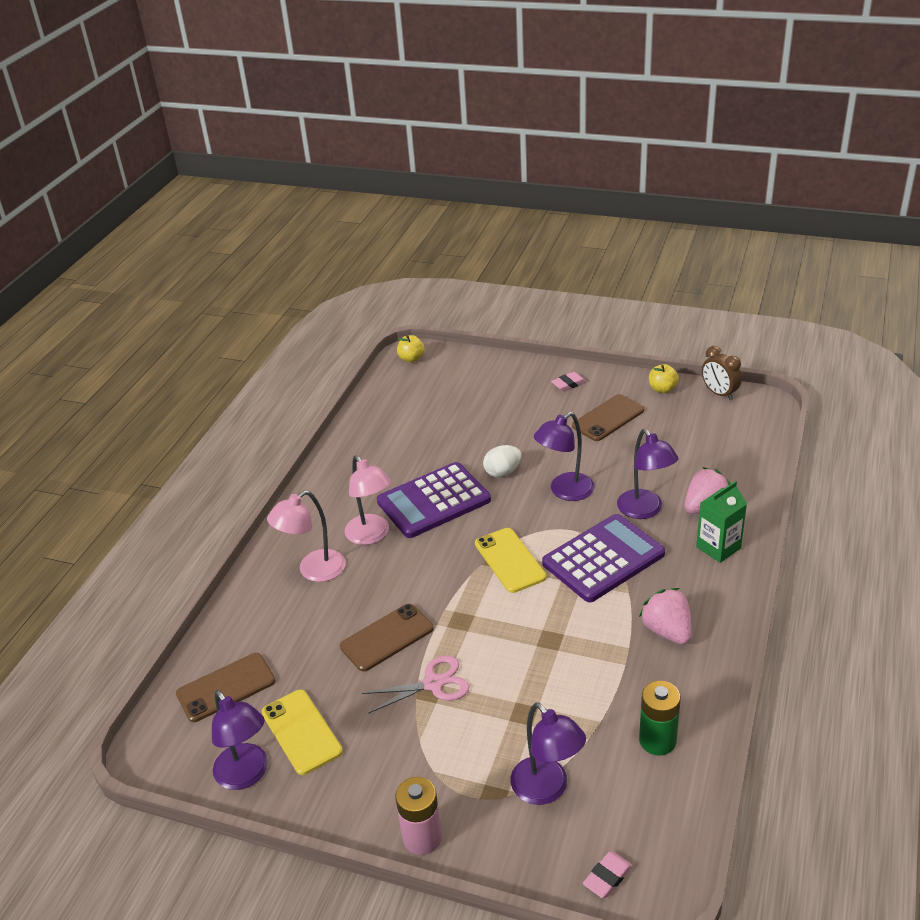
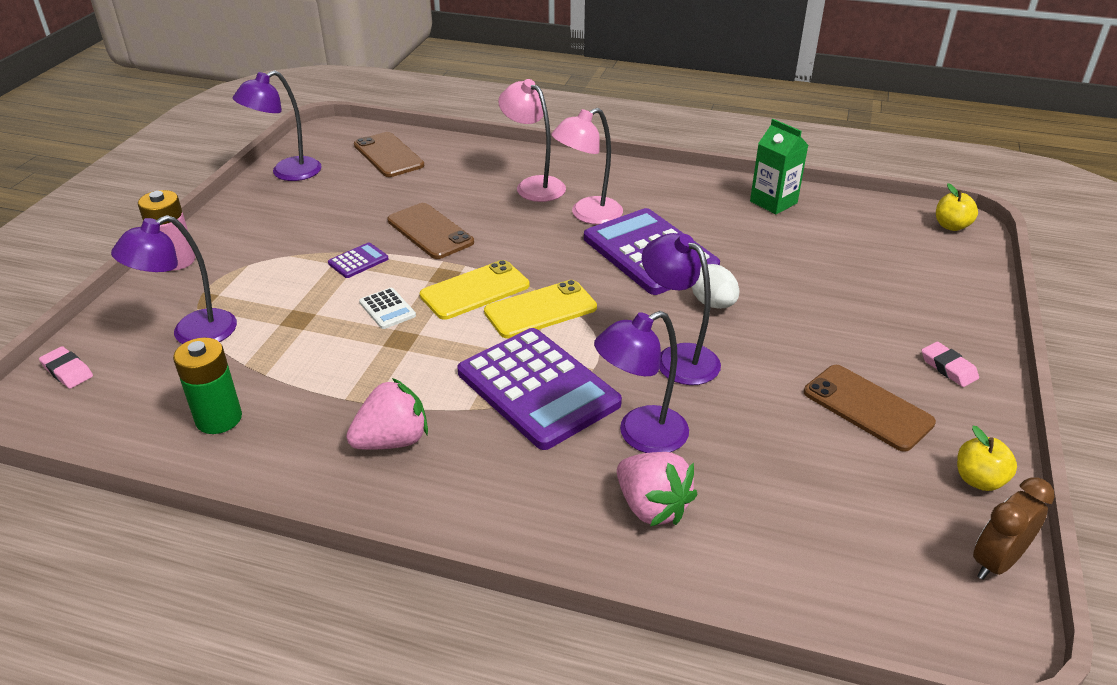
camera: 85 degrees right, 0 degrees up
(301, 732) = (324, 194): yellow phone -> yellow phone (475, 290)
(433, 684) = (358, 261): pink scissors -> purple calculator
(508, 653) = (387, 309): none -> white calculator
(718, 547) = (554, 512): green carton -> green carton (773, 202)

